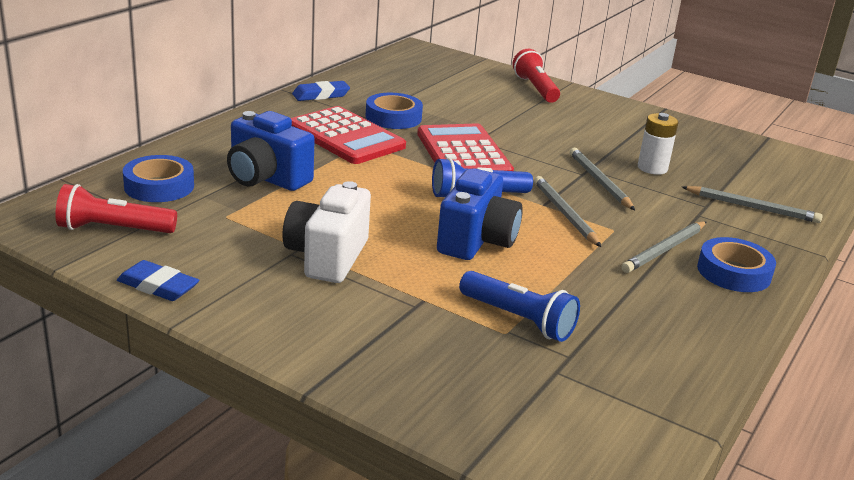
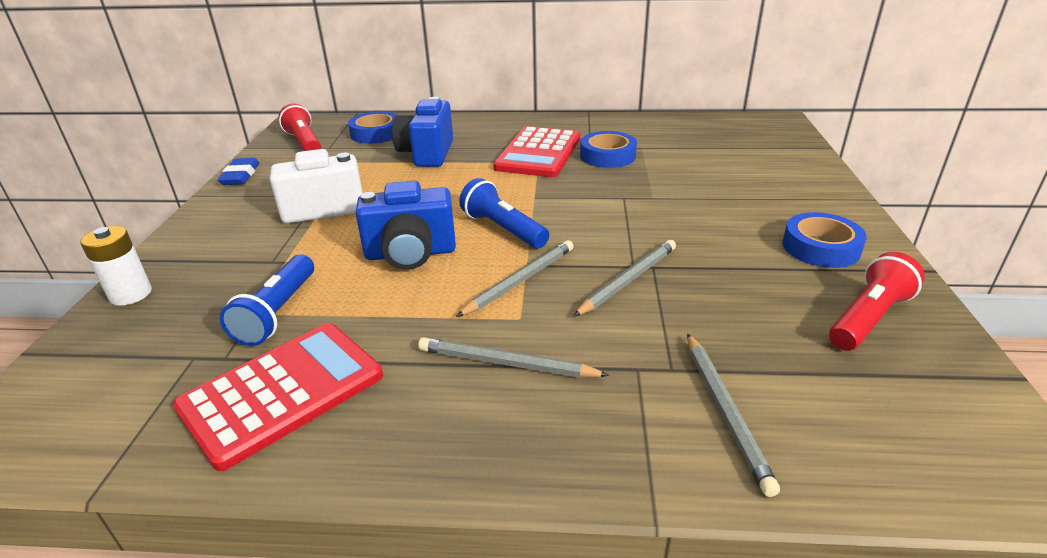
camera: 65 degrees right, 5 degrees up
(321, 95) = (602, 124): blue eraser -> none
(463, 153) = (583, 200): red calculator -> red calculator (282, 392)
(535, 88) = (807, 187): red flashlight -> red flashlight (868, 318)
(652, 168) = (722, 304): white battery -> white battery (131, 294)
(733, 272) = (501, 433): blue tape -> blue tape (821, 247)

